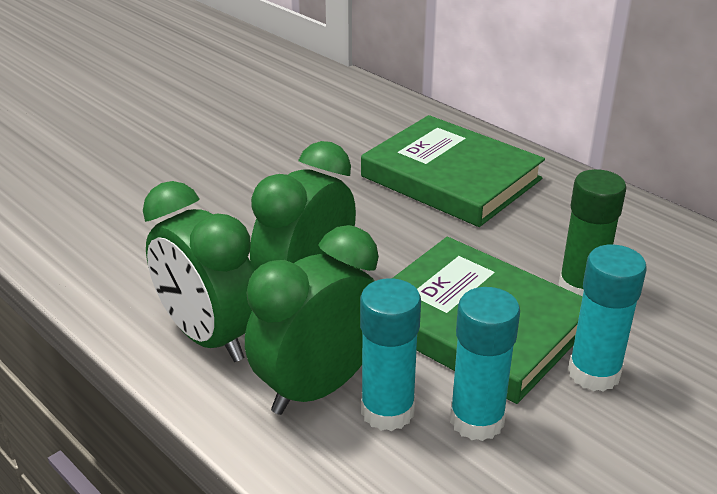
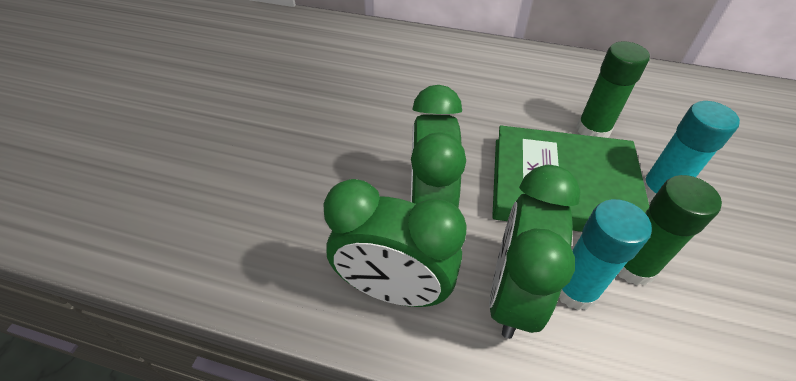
camera: 30 degrees left, 15 degrees up
(451, 178) = (442, 74): green book -> none
(476, 420) = (633, 266): turquoise glue stick -> green glue stick

